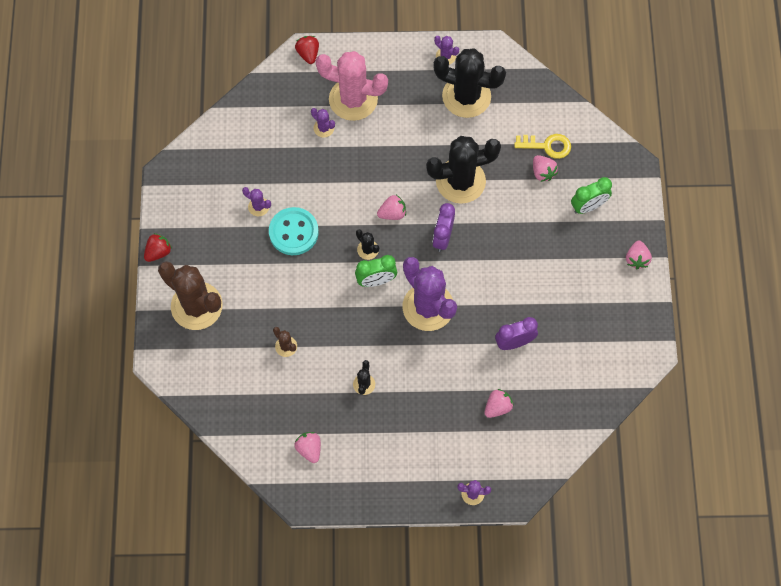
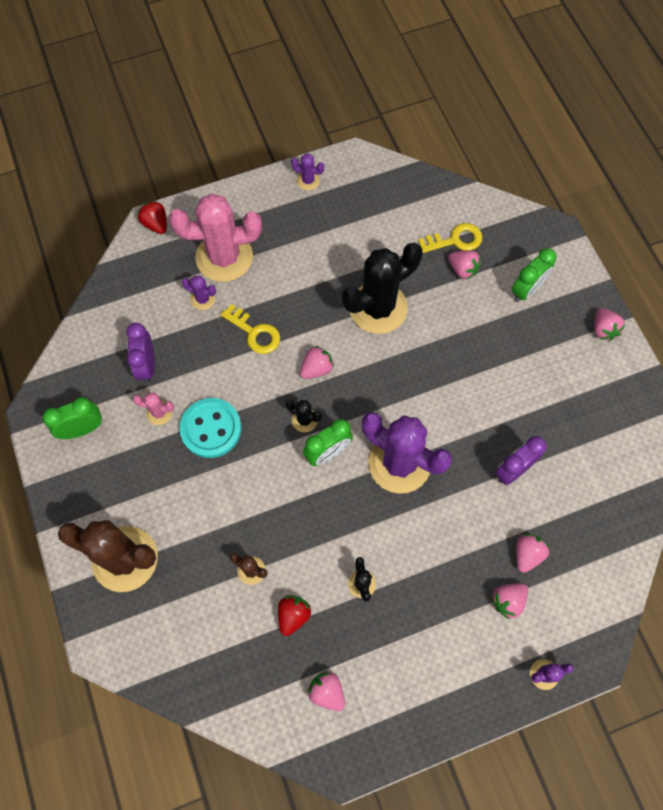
camera: 20 degrees left, 0 degrees up
(158, 252) = (56, 508): red strawberry -> red strawberry (293, 615)
(197, 200) = (82, 429): none -> green clock
(258, 207) = (159, 413): purple cactus -> pink cactus
(354, 169) = (254, 333): none -> yellow key
(442, 237) = (383, 377): purple clock -> purple clock (147, 365)
(466, 96) = (347, 215): black cactus -> none
(468, 434) = (508, 601): none -> pink strawberry

